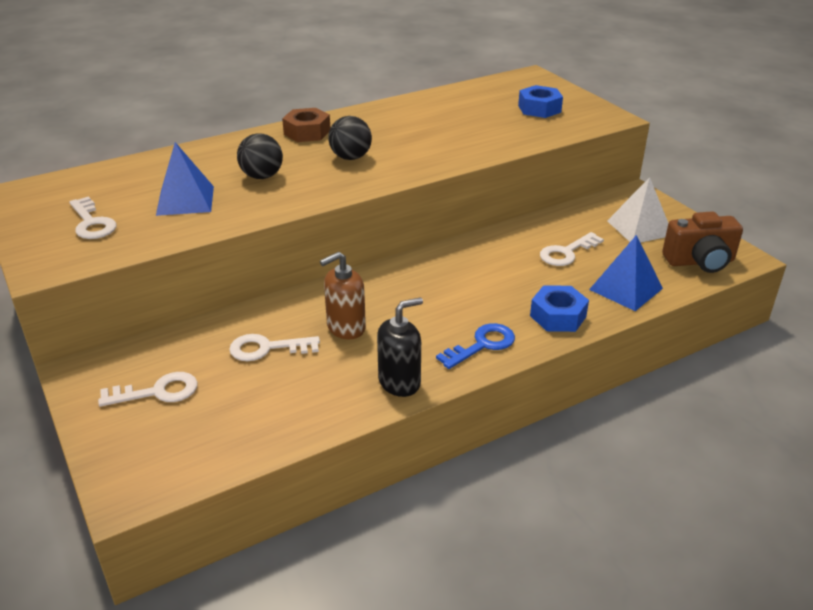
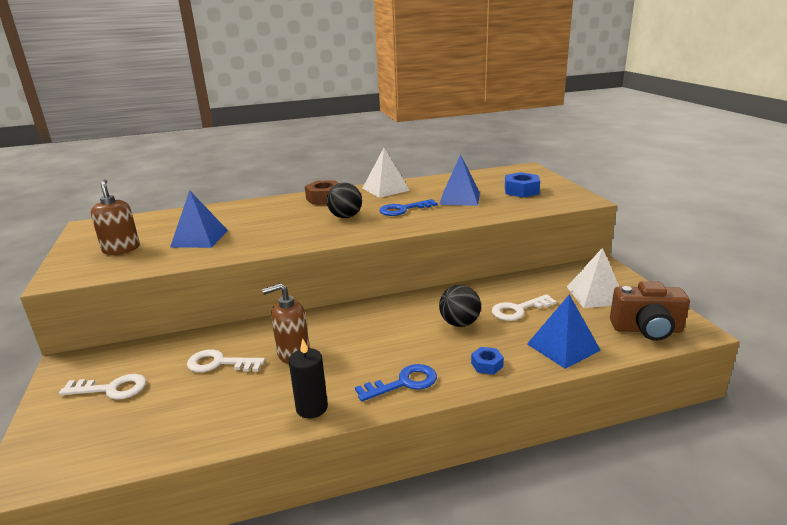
camera: 15 degrees right, 10 degrees down
(92, 223) = (121, 249): white key -> brown soap dispenser
(262, 176) = (268, 226): black ball -> black ball (459, 323)
(377, 114) = (386, 189): none -> white pyramid
(399, 382) = (312, 408): black soap dispenser -> black candle
(415, 143) = (403, 209): none -> blue key
(473, 123) = (460, 198): none -> blue pyramid
(558, 316) = (487, 365): blue nut -> blue nut, size x0.59

